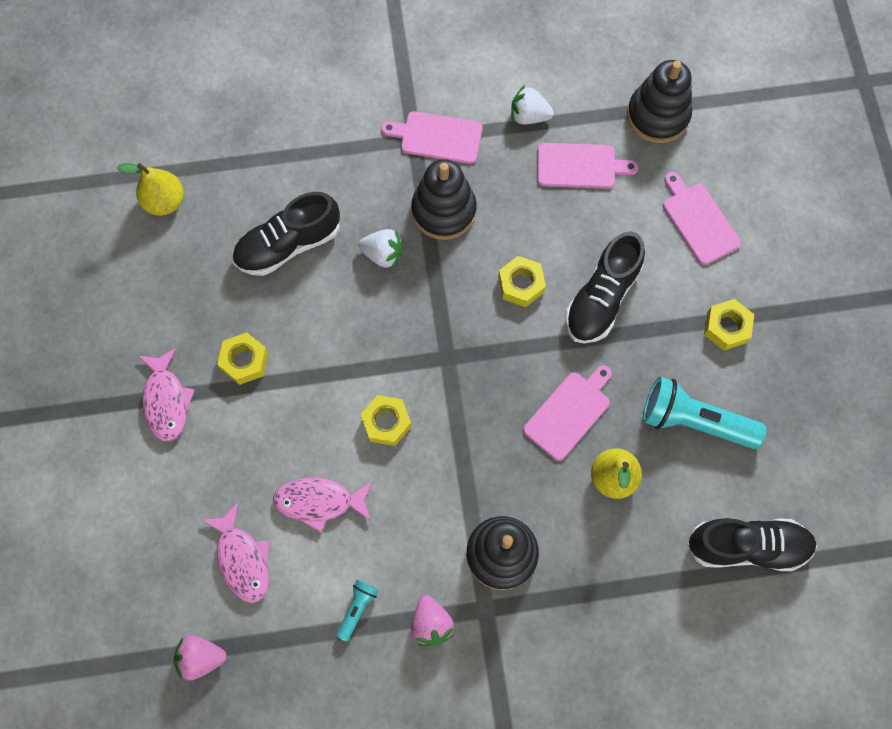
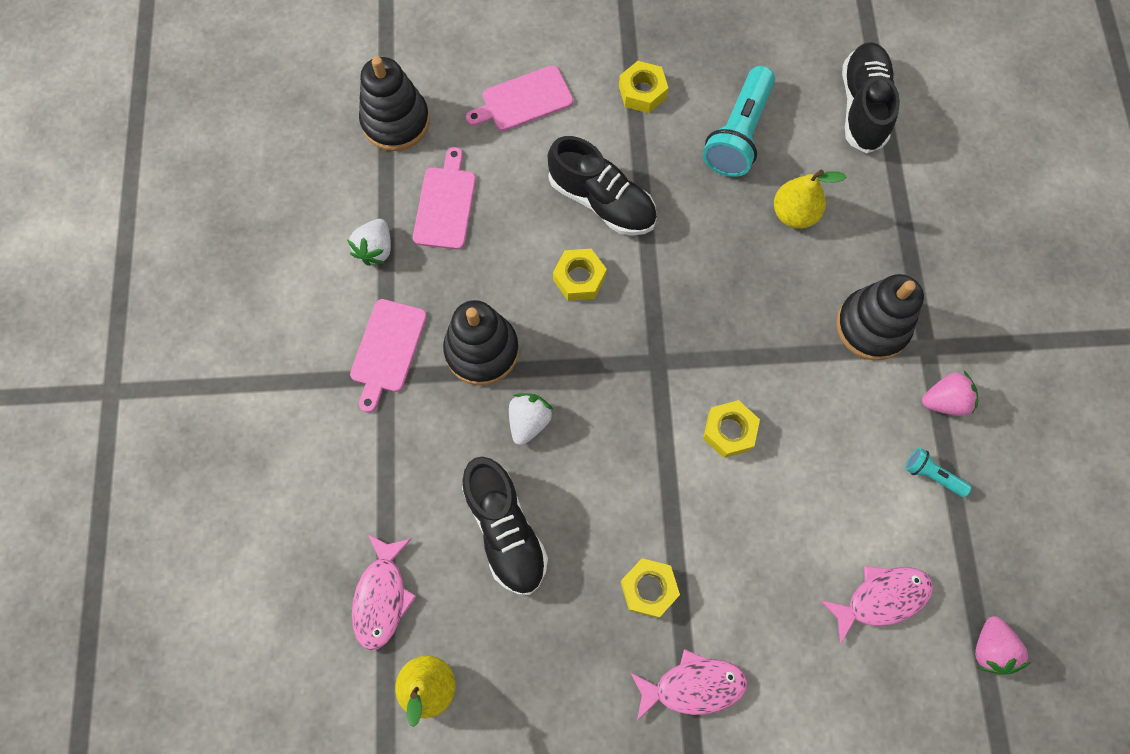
camera: 85 degrees left, 0 degrees up
(319, 502) = (817, 509): pink fish -> pink fish (382, 596)
(569, 413) = (725, 246): pink cutting board -> none

